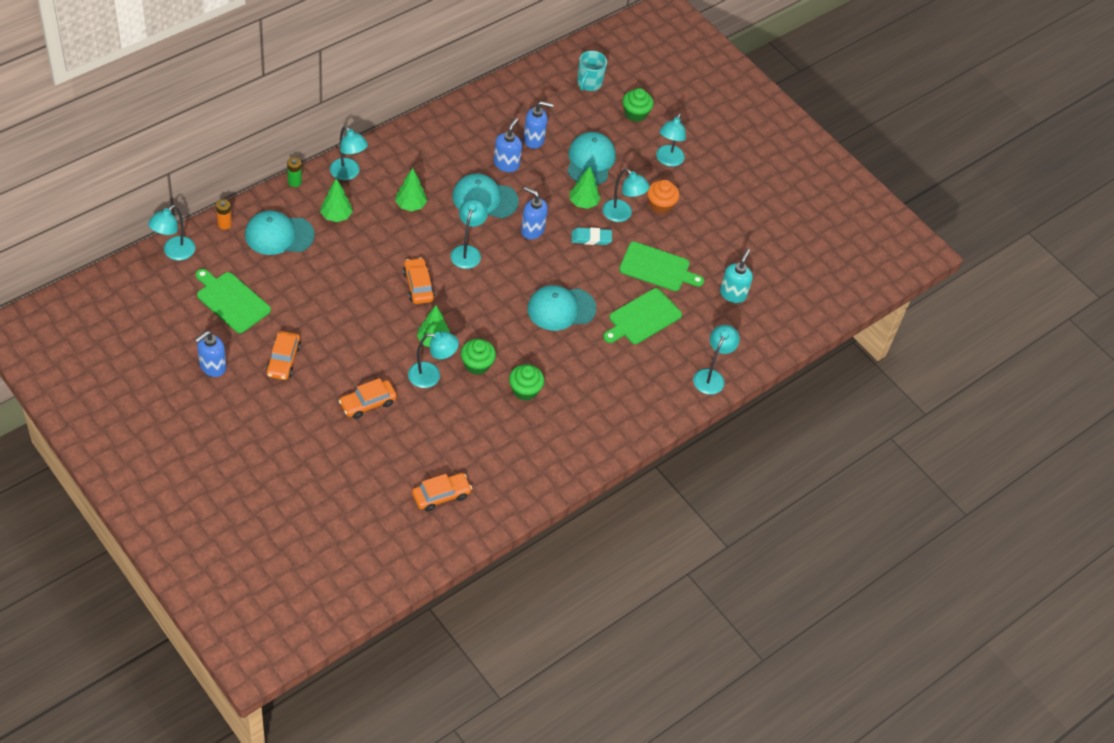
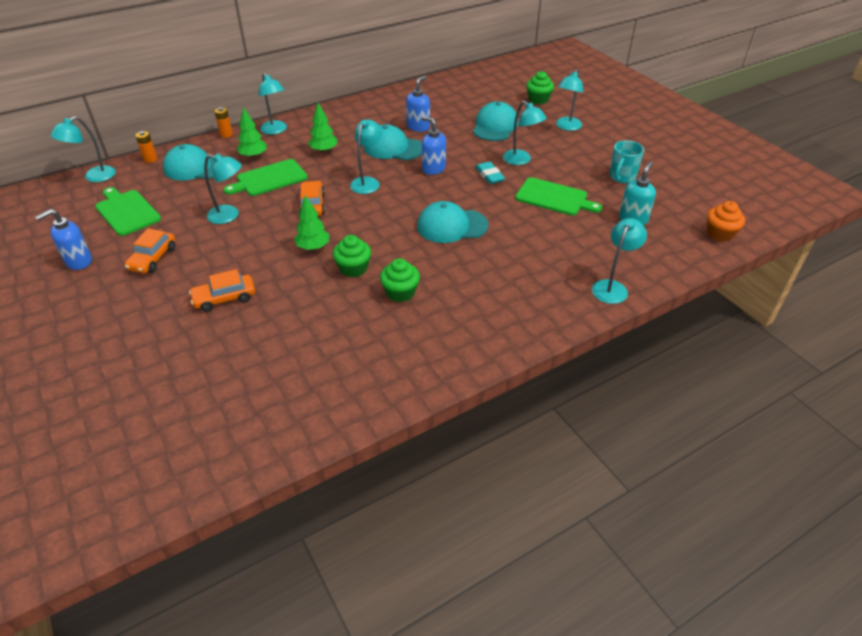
camera: 15 degrees right, 10 degrees down
(294, 182) = (226, 135): green battery -> orange battery
(431, 376) = (302, 276): turquoise lamp -> turquoise lamp (229, 215)
(441, 495) = (275, 394): orange car -> none
(534, 139) = (446, 113): blue soap dispenser -> none
(583, 203) = (485, 152): green tree -> none
(589, 83) = (499, 83): turquoise mug -> turquoise mug (621, 177)
(591, 238) = (489, 175): turquoise eraser -> turquoise eraser turned 60 degrees clockwise
(643, 318) = (537, 235): green cutting board -> green cutting board (269, 179)
(660, 205) = (558, 154): orange cupcake -> orange cupcake (720, 234)

